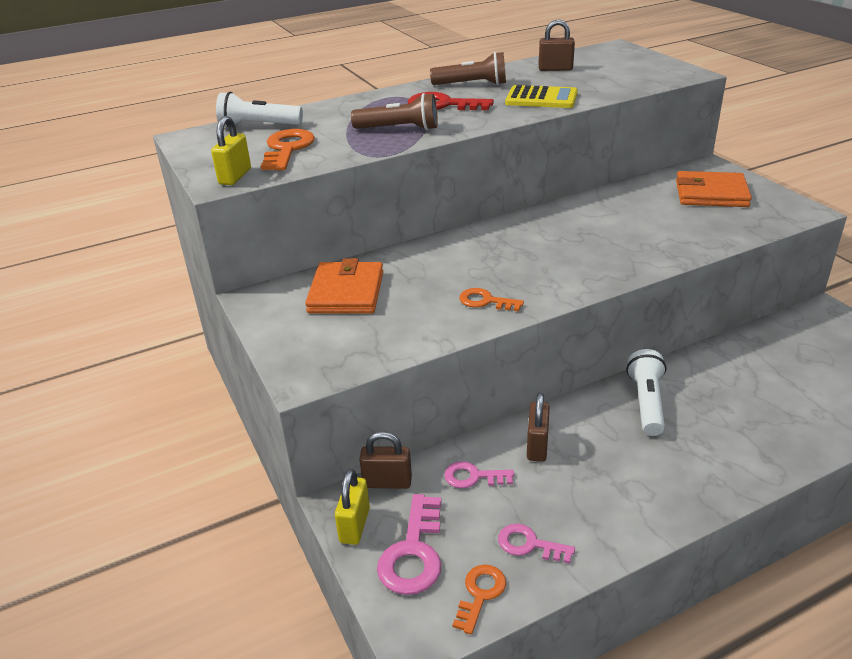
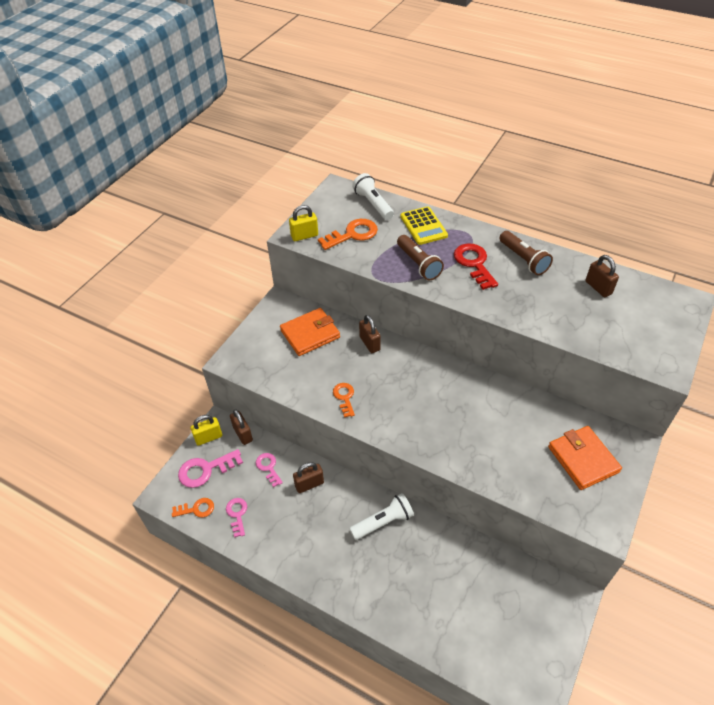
camera: 55 degrees right, 15 degrees up
(419, 256) = (369, 343): none -> brown padlock
(541, 98) = (530, 306): yellow calculator -> yellow calculator (423, 226)

